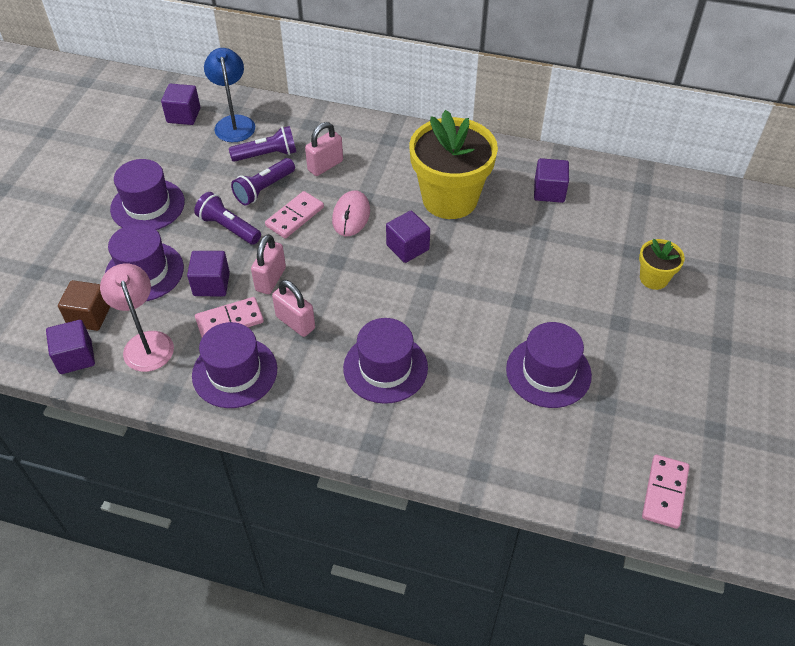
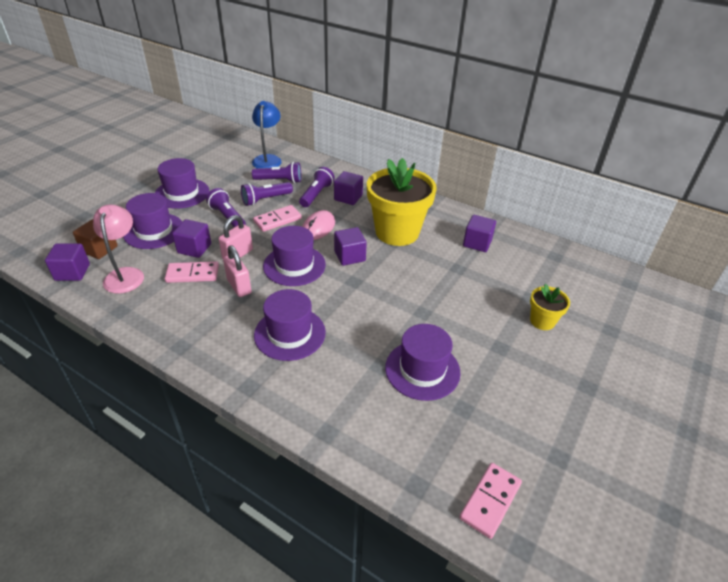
camera: 15 degrees right, 10 degrees down
(183, 115) = (237, 149): purple cube -> purple cube (348, 197)
(234, 372) = (175, 309): purple hat -> purple hat (294, 265)
(325, 166) = (316, 194): pink padlock -> purple flashlight

